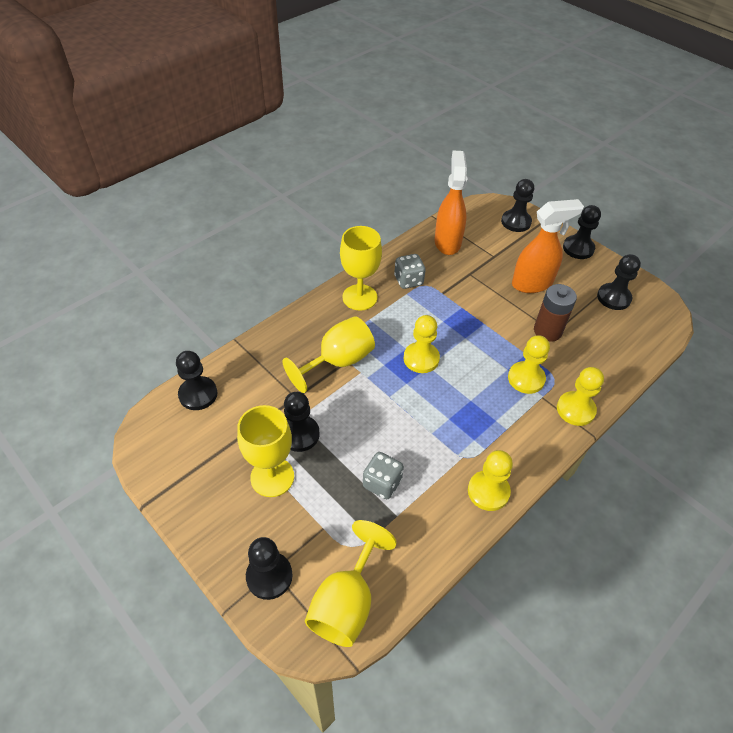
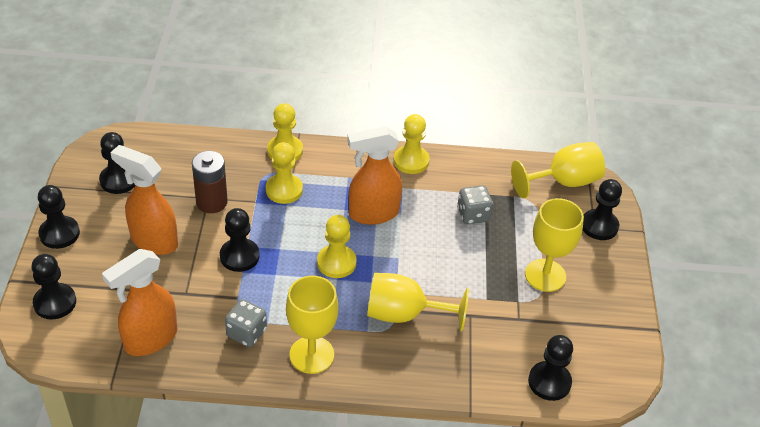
camera: 135 degrees left, 5 degrees down
(299, 434) = (496, 286): black pawn -> black pawn (239, 256)
(449, 415) = (373, 213): none -> orange spray bottle

